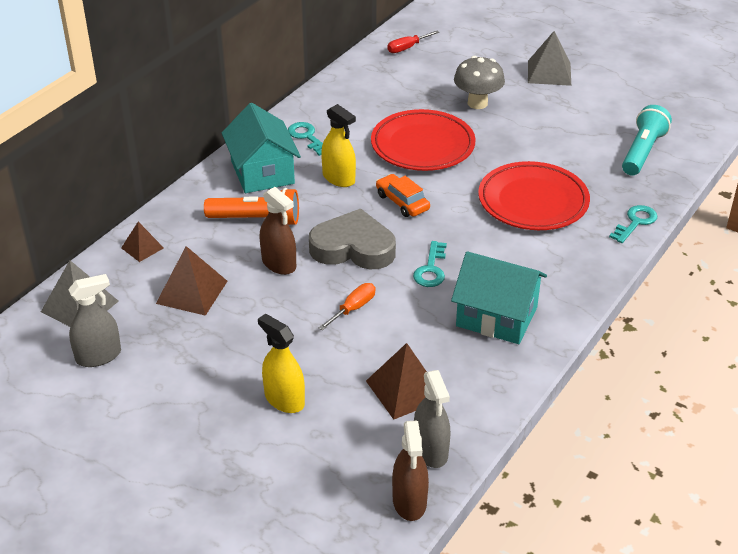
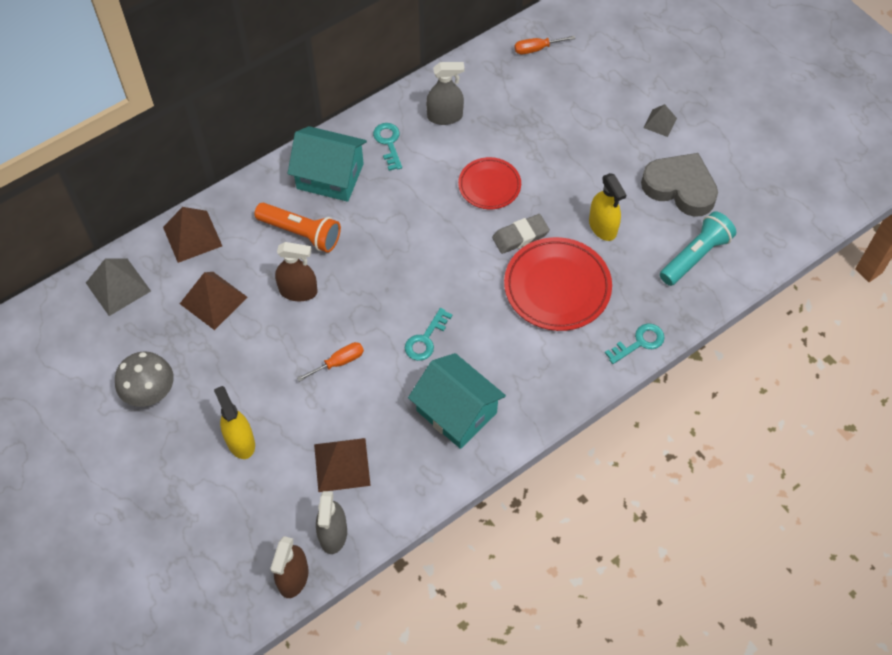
camera: 20 degrees right, 20 degrees up
(98, 356) = (113, 346): grey spray bottle -> grey spray bottle (445, 116)
(142, 248) = (192, 236): brown pyramid -> brown pyramid, size x1.69
(262, 172) = (330, 176): turquoise house -> turquoise house turned 75 degrees counterclockwise
(279, 264) = (298, 291): brown spray bottle -> brown spray bottle turned 60 degrees counterclockwise
(339, 178) = (394, 204): yellow spray bottle -> yellow spray bottle (602, 227)
(353, 248) = (370, 292): grey heart -> grey heart (680, 188)
(402, 202) = (438, 251): orange car -> none
(407, 48) = (536, 49): red screwdriver -> orange screwdriver
(422, 146) = (489, 186): red plate -> red plate, size x0.61
(474, 174) = (520, 236): none -> grey eraser
(477, 103) = (568, 145): grey mushroom -> grey mushroom (151, 393)
(549, 73) = (660, 123): grey pyramid -> grey pyramid, size x0.59

